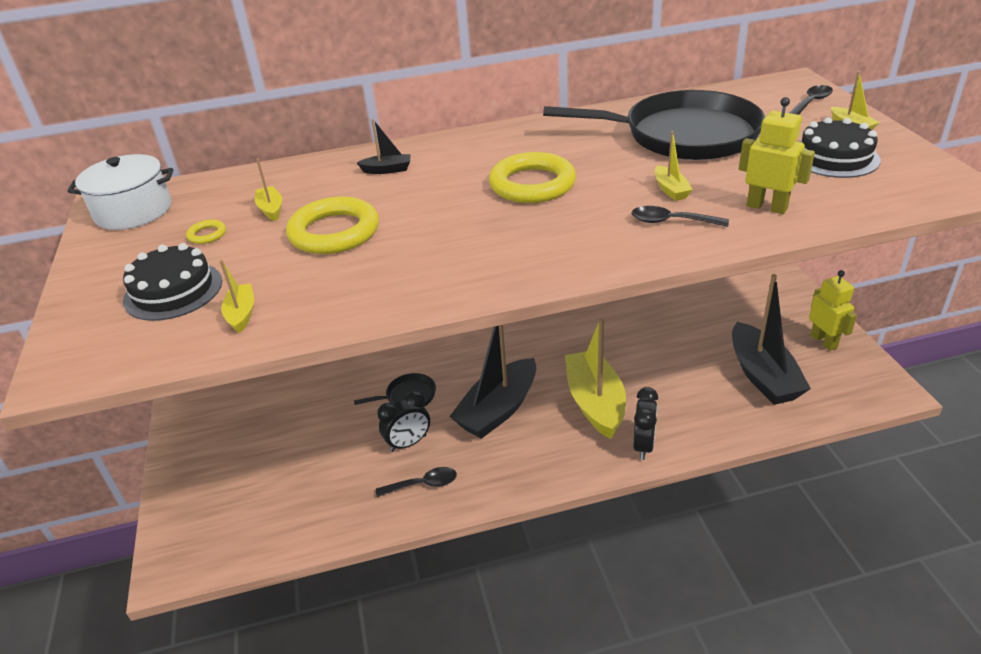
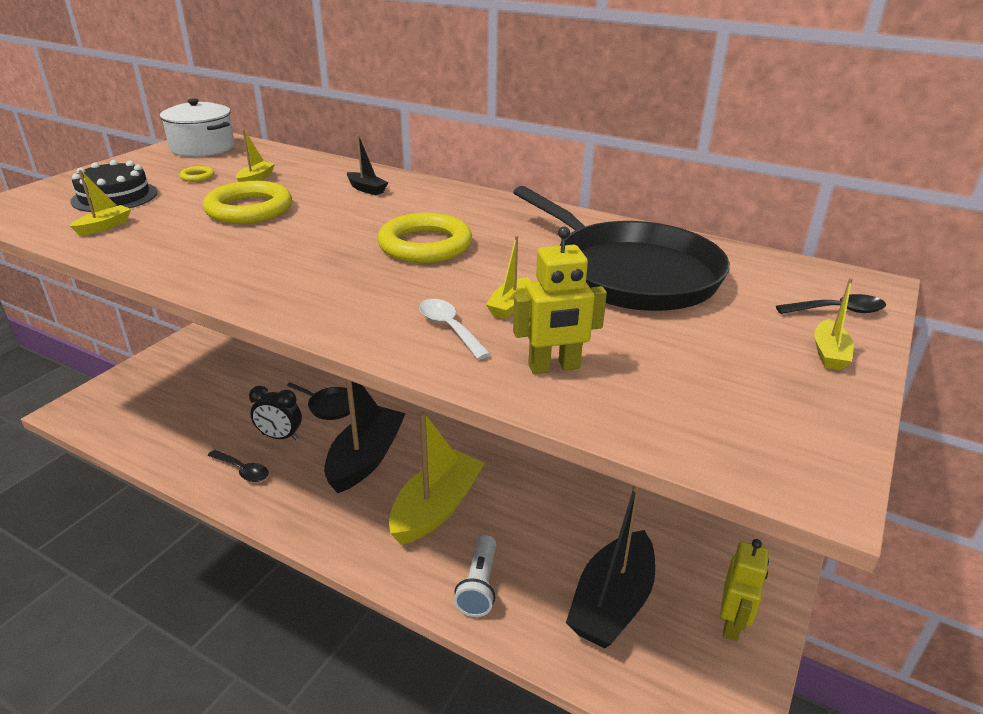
camera: 40 degrees right, 5 degrees down
(498, 409) = (366, 458): black boat -> black boat turned 120 degrees clockwise
(643, 445) = (414, 570): black clock -> none
(671, 221) = (449, 328): black spoon -> white spoon
(689, 423) = (479, 585): none -> white flashlight
(767, 207) = (554, 367): yellow robot -> yellow robot turned 90 degrees clockwise
(835, 157) = (733, 369): black cake -> none

